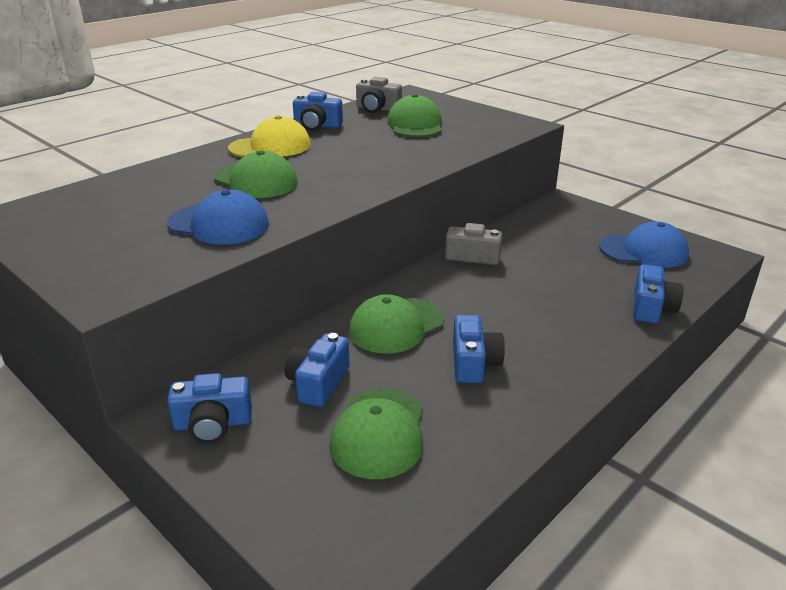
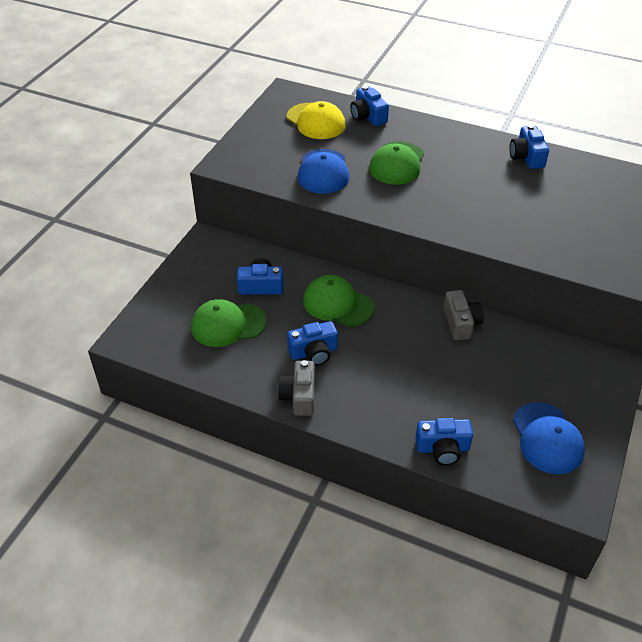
camera: 70 degrees right, 15 degrees up
(213, 424) = (209, 258): blue camera -> blue camera (368, 116)
(270, 147) = (463, 149): yellow cap -> yellow cap (316, 121)
(377, 109) = (600, 177): grey camera -> grey camera (299, 396)
(415, 125) = (577, 210): green cap -> none

